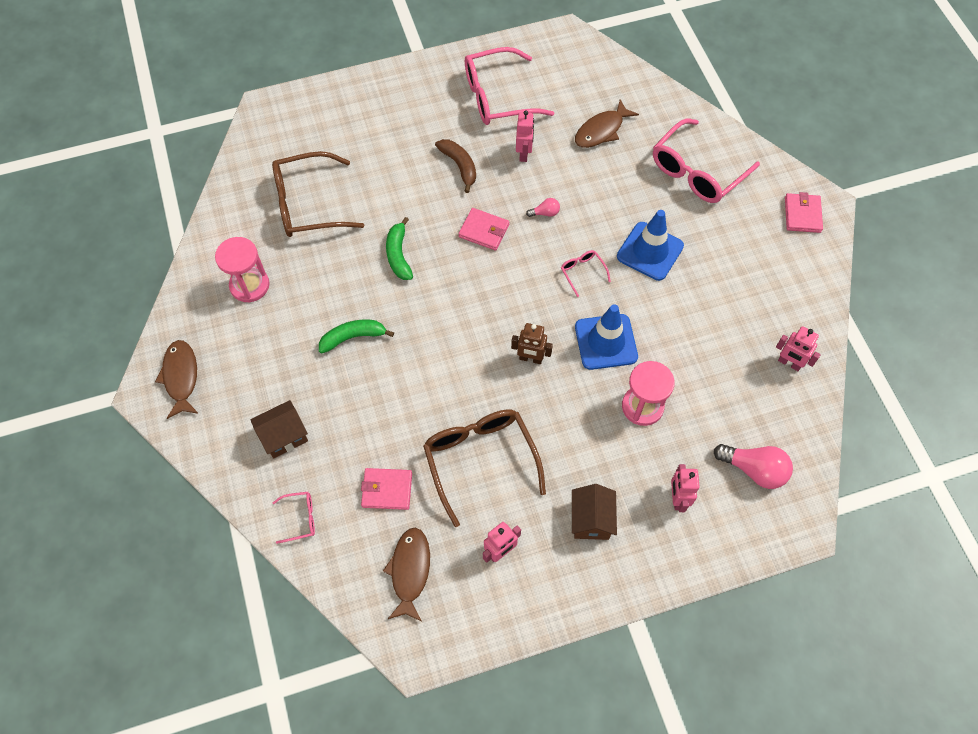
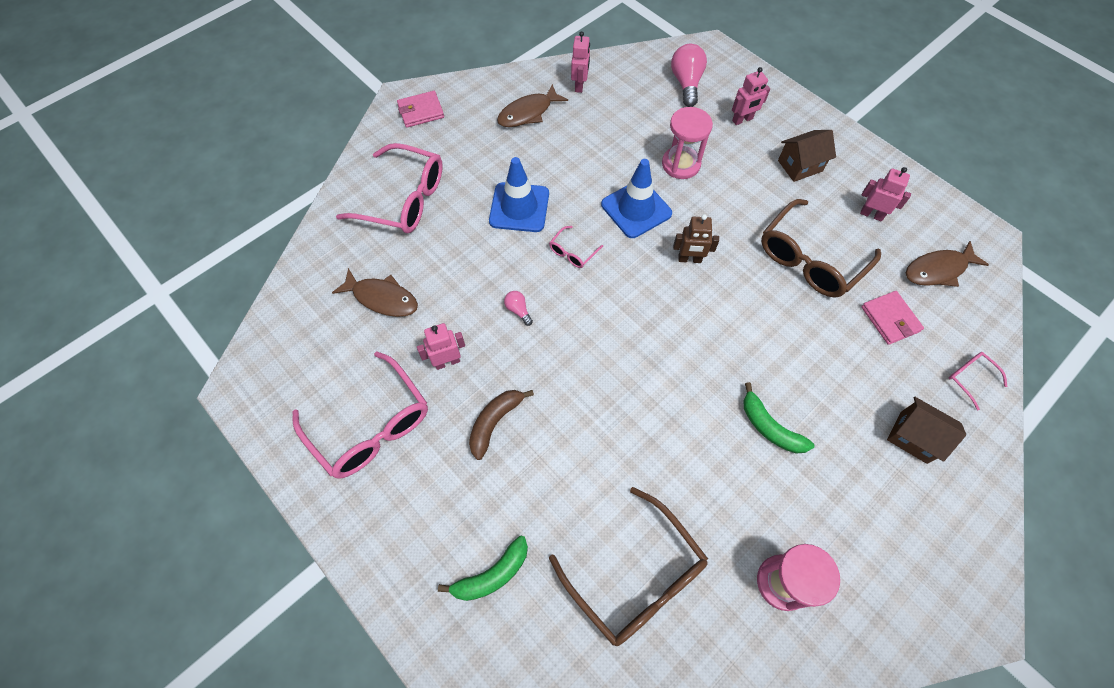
camera: 115 degrees left, 0 degrees up
(181, 377) = (938, 591): brown fish -> brown fish (528, 113)
(398, 255) = (647, 431): green banana -> green banana (492, 575)
(484, 231) = (570, 358): pink wallet -> none
(530, 359) = (689, 259): brown robot -> brown robot turned 105 degrees clockwise

